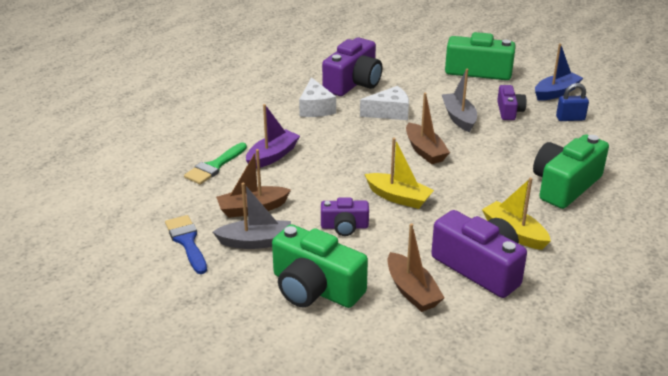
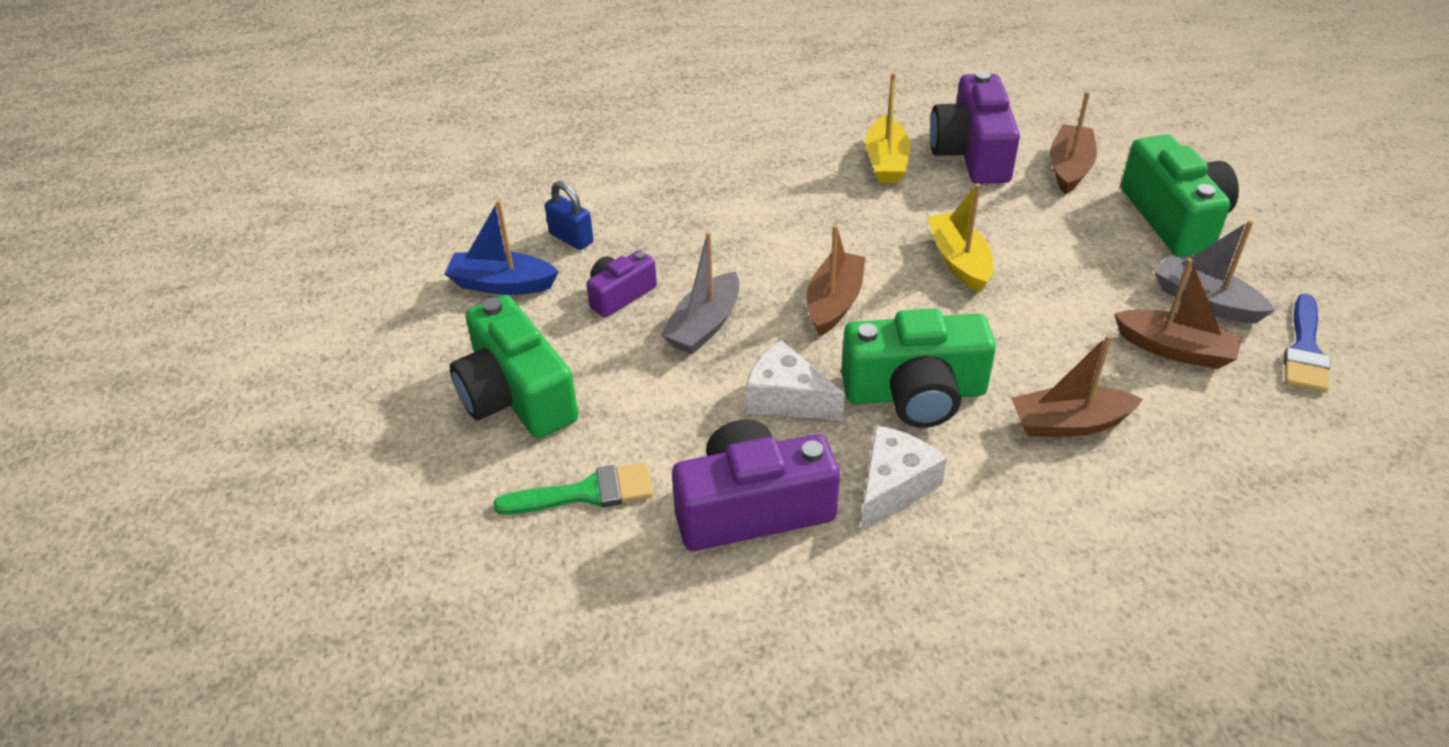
camera: 135 degrees left, 10 degrees up
(214, 166) = (1184, 458): green brush -> green brush (586, 493)
(272, 156) = (1069, 423): purple boat -> brown boat
(344, 226) = (1070, 262): purple camera -> none
(565, 185) = (746, 173): green camera -> green camera (915, 393)

